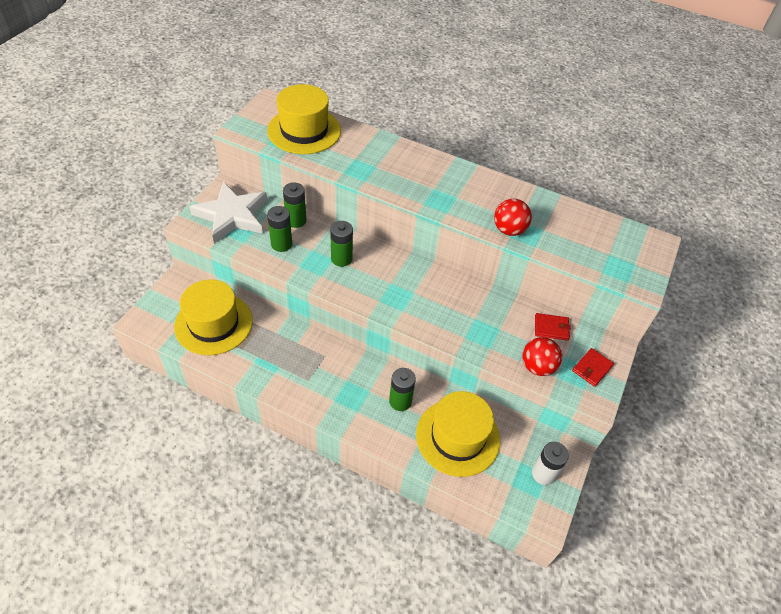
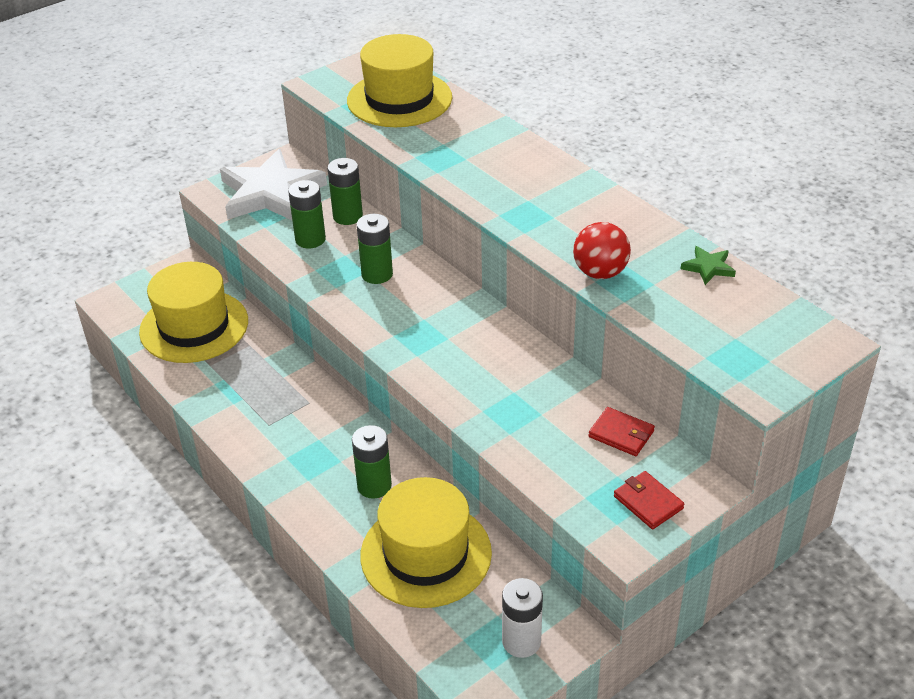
camera: 30 degrees right, 10 degrees down
(537, 366) = (564, 475): red ball -> none
(565, 210) = (708, 267): none -> green star
(592, 368) = (648, 502): red wallet -> red wallet turned 75 degrees clockwise

